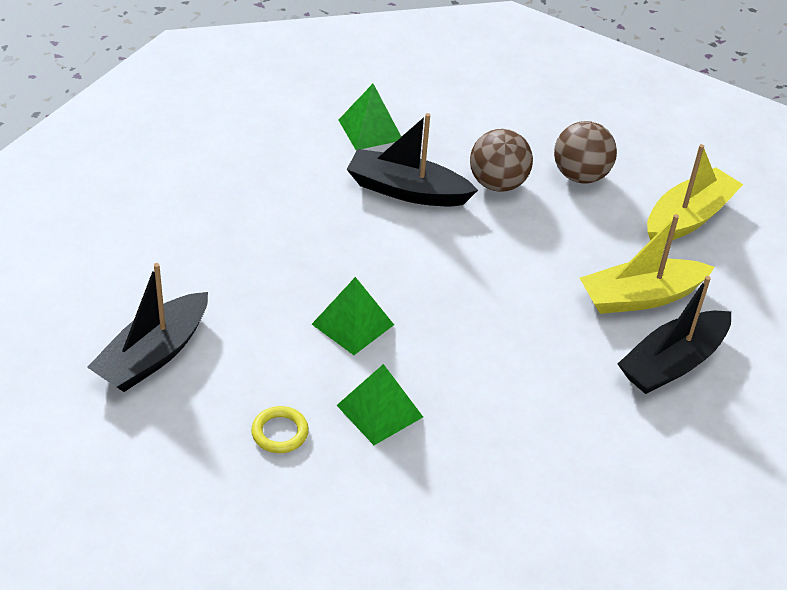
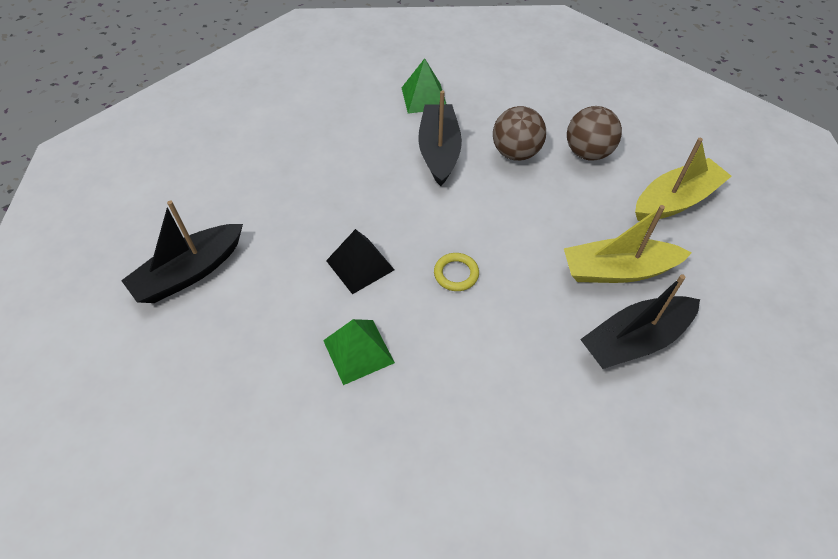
camera: 15 degrees right, 10 degrees up
(280, 432) = (267, 360): yellow ring -> yellow ring (456, 274)
(352, 324) = (360, 265): green pyramid -> black pyramid
(407, 190) = (439, 151): black boat -> black boat turned 60 degrees clockwise

